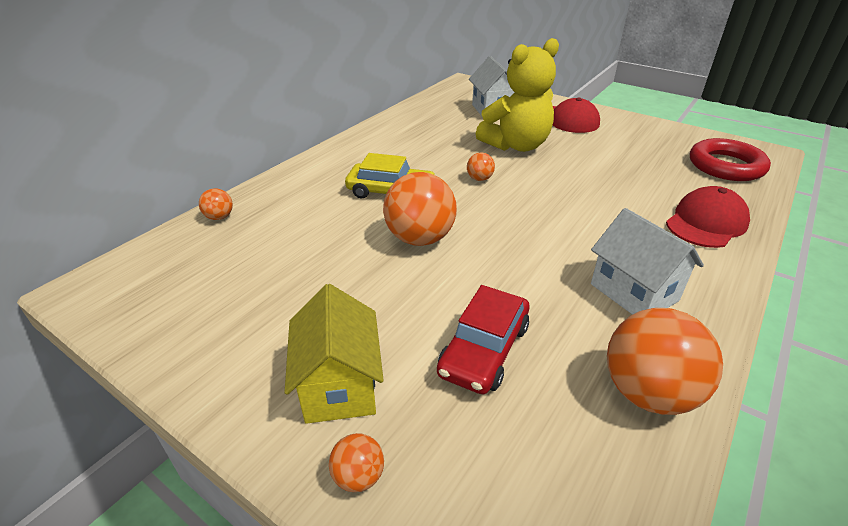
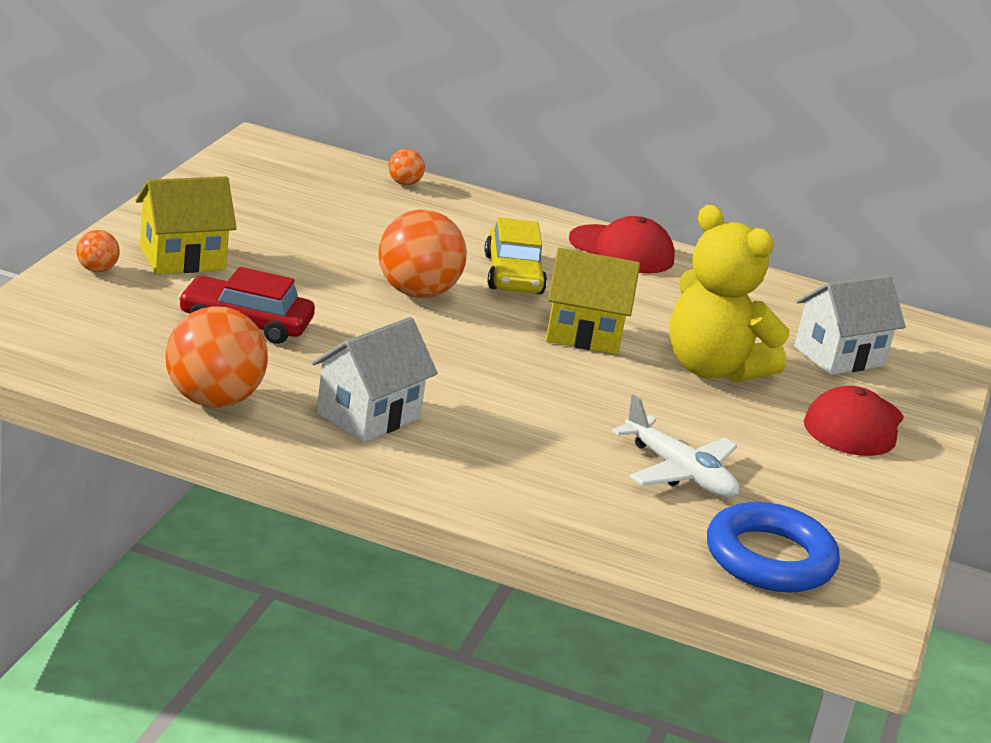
camera: 70 degrees right, 10 degrees down
(479, 179) = (583, 334): orange ball -> yellow house
(647, 176) = (679, 472): none -> white plane
(706, 223) = (558, 498): red cap -> red cap (621, 250)
(725, 166) = (769, 558): red ring -> blue ring

